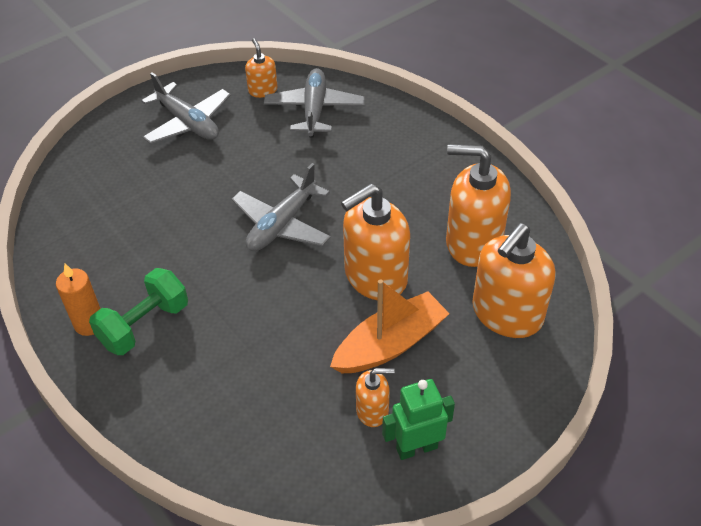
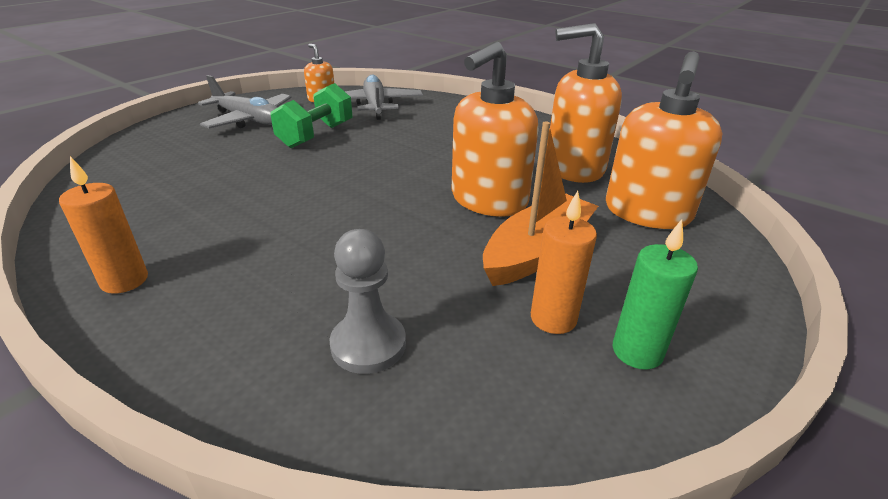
camera: 15 degrees left, 15 degrees down
(144, 325) = (208, 272): green dumbbell -> green dumbbell (316, 135)
(242, 409) = (368, 345): none -> grey pawn
(282, 224) = (368, 173): grey plane -> none
(372, 410) = (553, 318): orange soap dispenser -> orange candle
(416, 448) = (637, 351): green robot -> green candle

